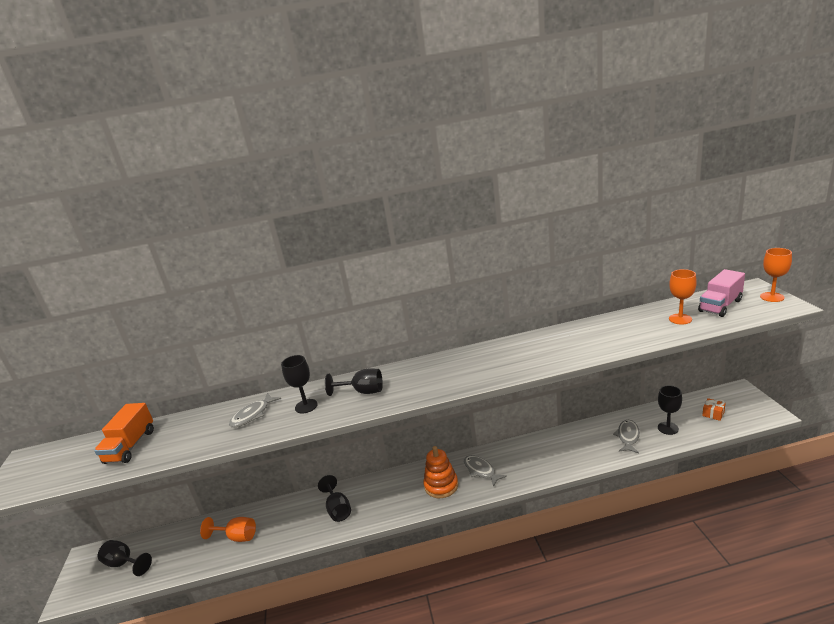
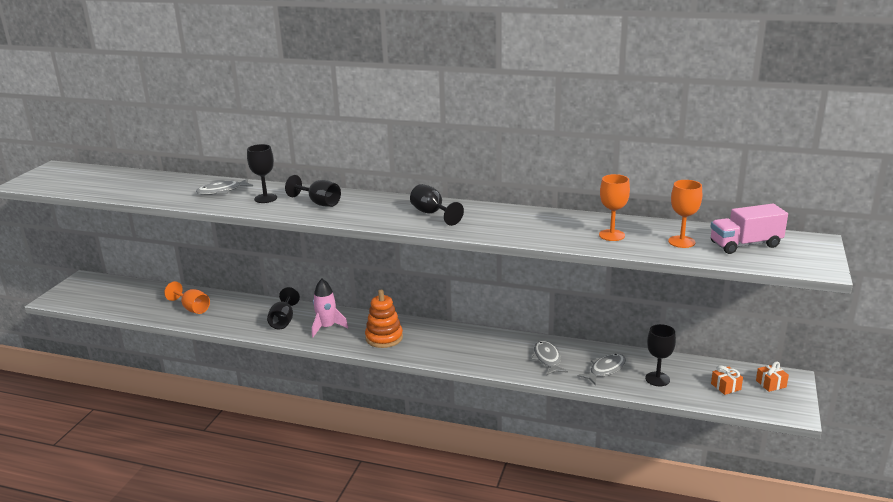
camera: 25 degrees right, 0 degrees up
(124, 563) = (103, 293): black goblet -> black goblet (432, 214)
(130, 446) = (122, 183): orange truck -> none
(383, 498) = (327, 327): none -> pink rocket
(481, 470) = (431, 340): grey fish -> grey fish (547, 359)
(734, 399) = (771, 384): none -> orange gift
(772, 297) = (817, 255): orange goblet -> orange goblet (612, 235)

